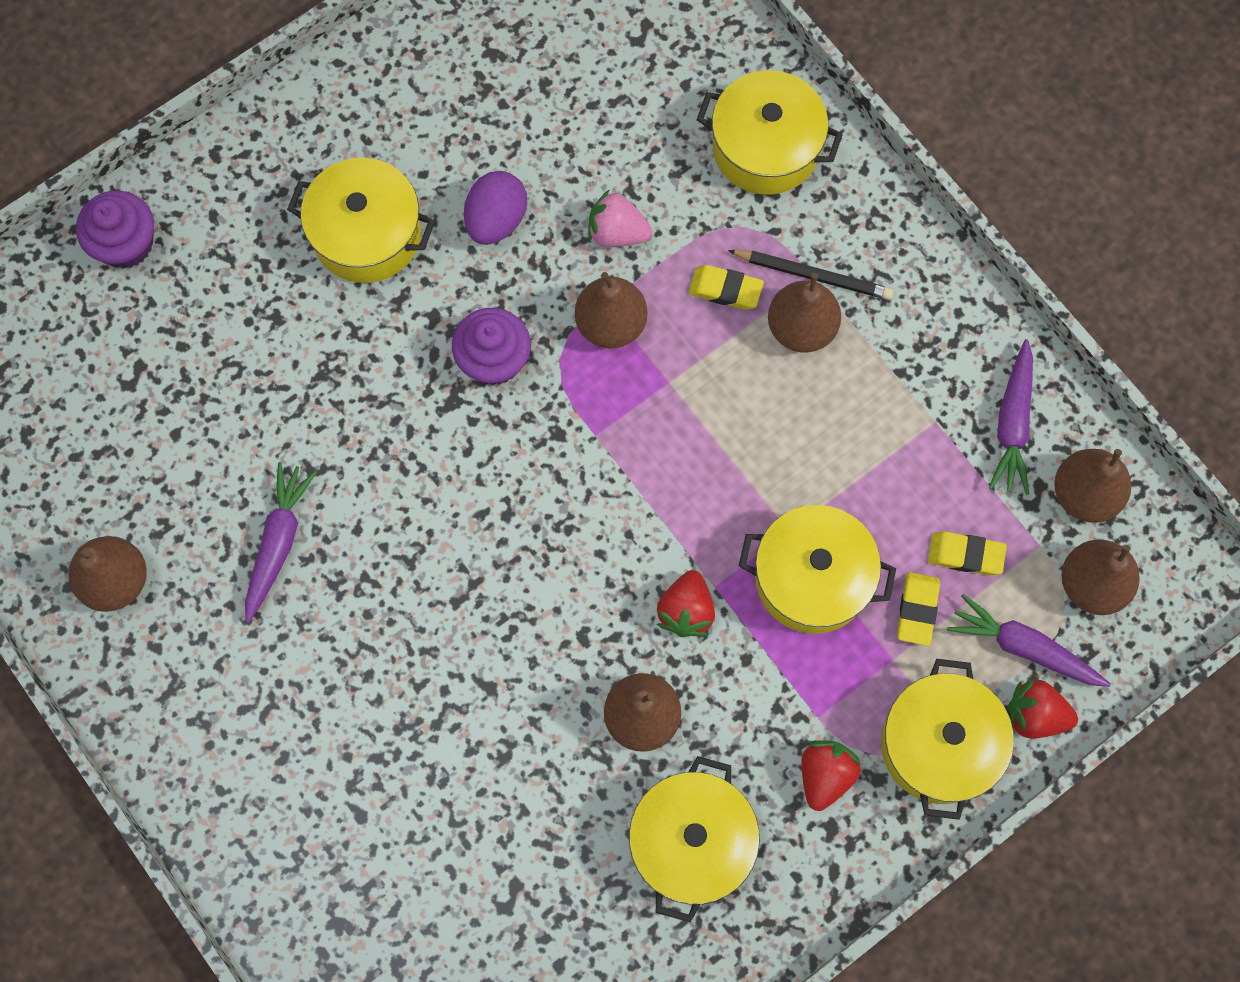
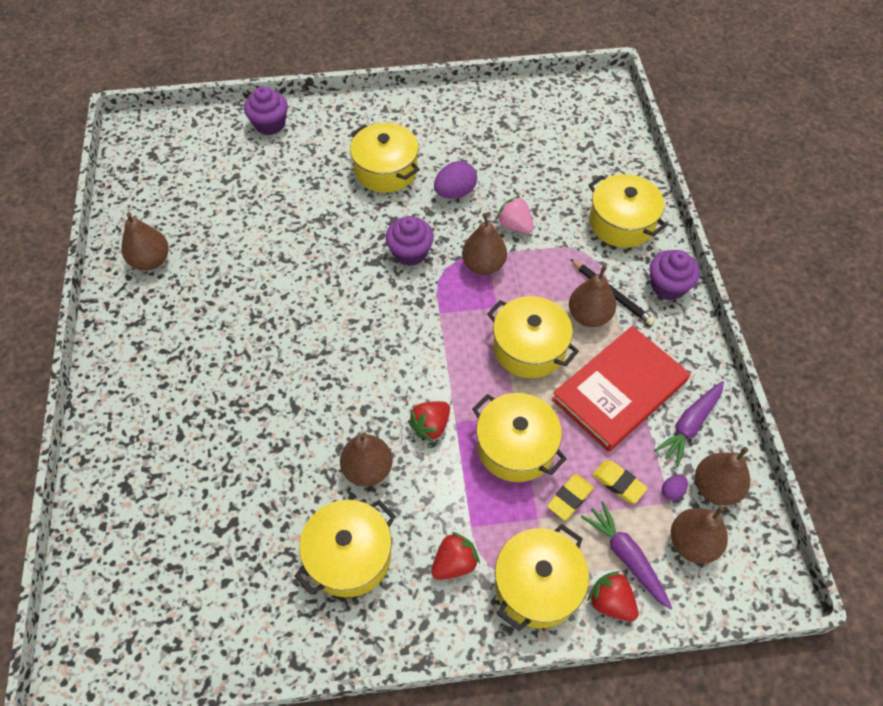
camera: 30 degrees right, 15 degrees down
(278, 543) = (240, 283): purple carrot -> none
(725, 289) = (557, 278): yellow eraser -> none
(748, 423) = (529, 348): none -> yellow pot
(882, 222) = (668, 286): none -> purple cupcake
(899, 421) = (619, 390): none -> red book
(1035, 529) = (672, 491): none -> purple egg

